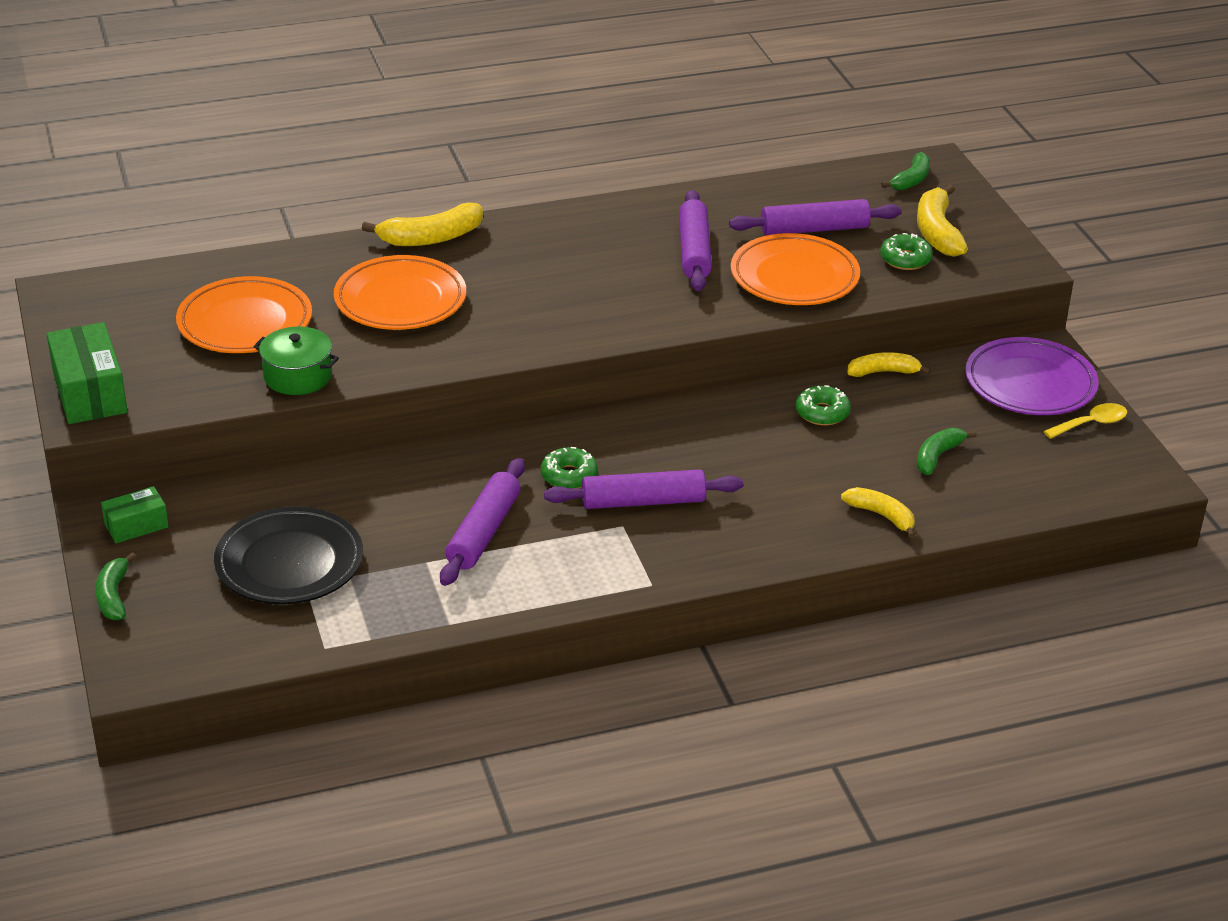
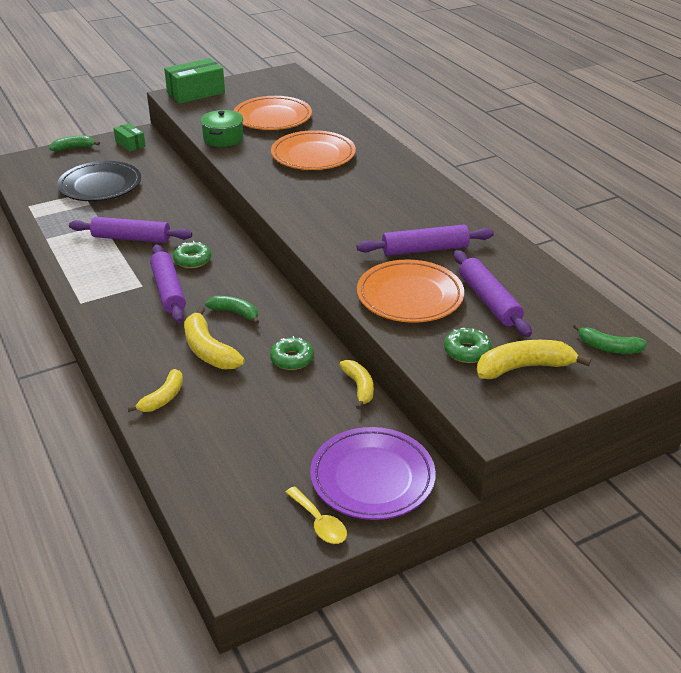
camera: 80 degrees right, 0 degrees up
(431, 238) = (390, 155): yellow banana -> yellow banana (208, 350)
(937, 456) = (247, 424): green banana -> green banana (235, 313)

